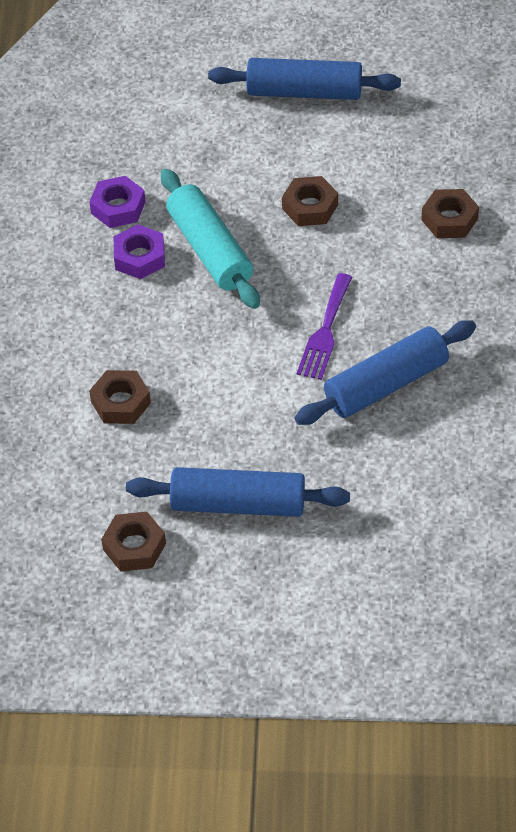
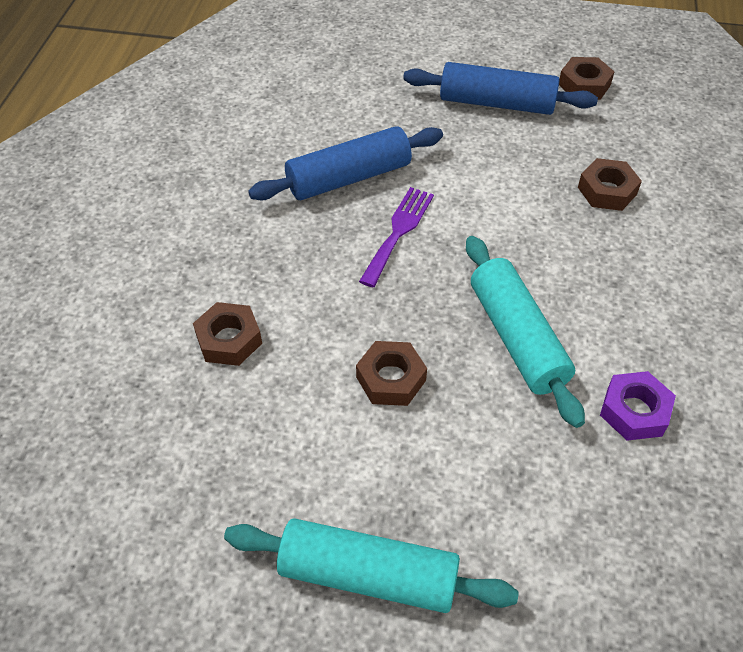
camera: 175 degrees left, 0 degrees up
(140, 257) = (600, 339): purple nut -> none
(304, 92) = (368, 575): blue rolling pin -> turquoise rolling pin

